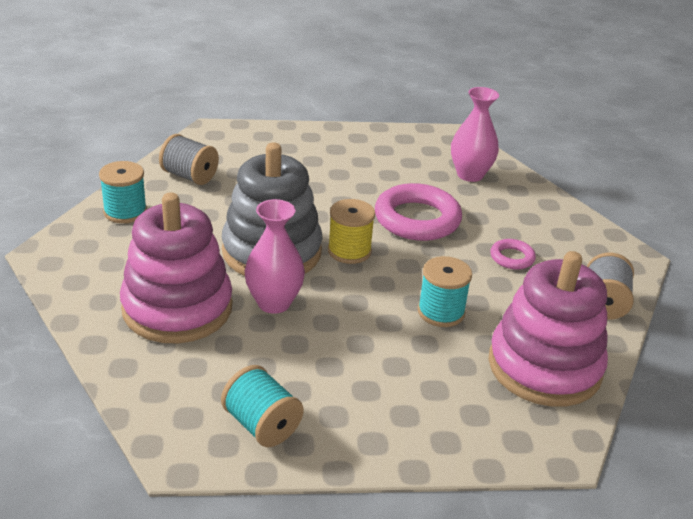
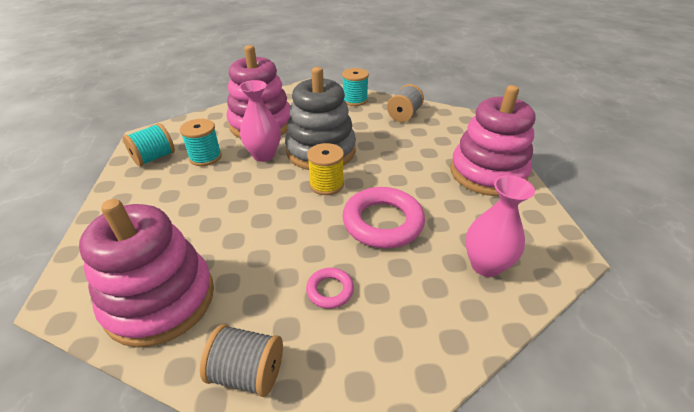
camera: 90 degrees right, 5 degrees up
(335, 146) = (487, 173): none -> pink stacking toy
(441, 312) = (246, 234): turquoise spool -> turquoise spool (205, 157)

